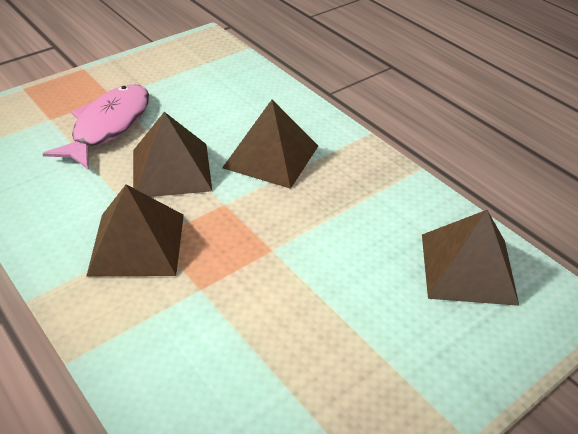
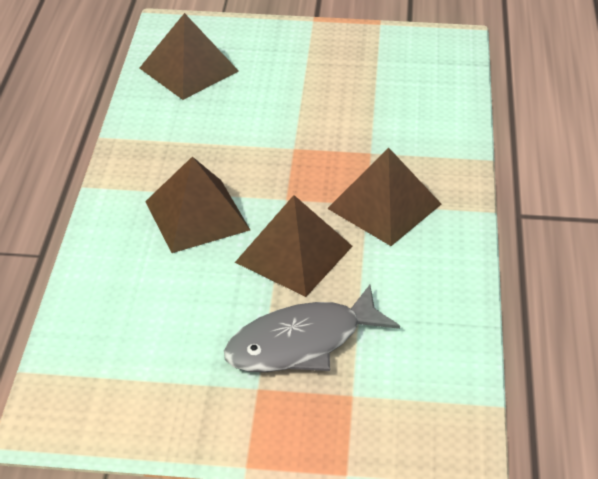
camera: 135 degrees left, 0 degrees up
(108, 126) = (302, 343): pink fish -> grey fish

